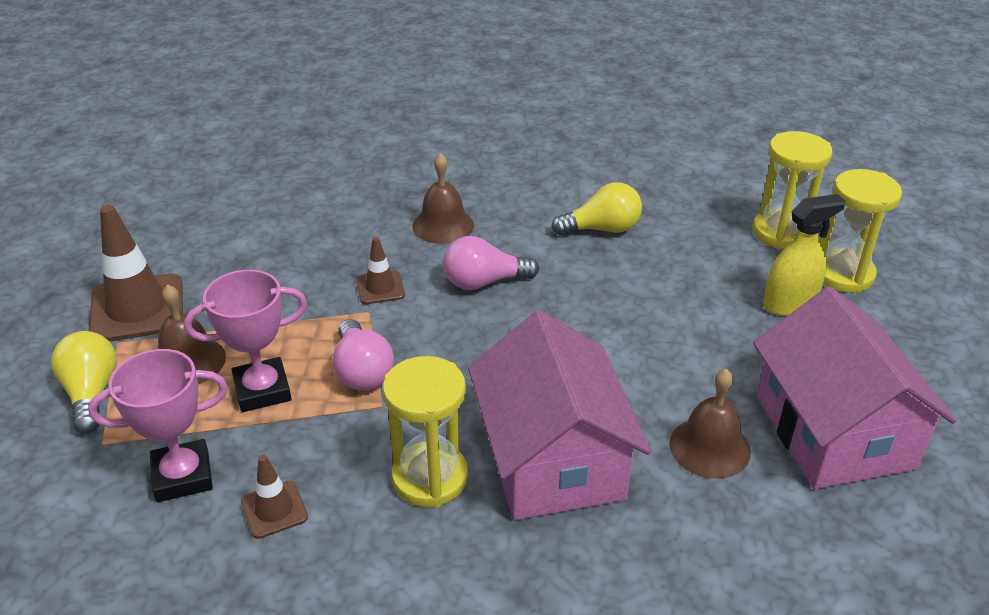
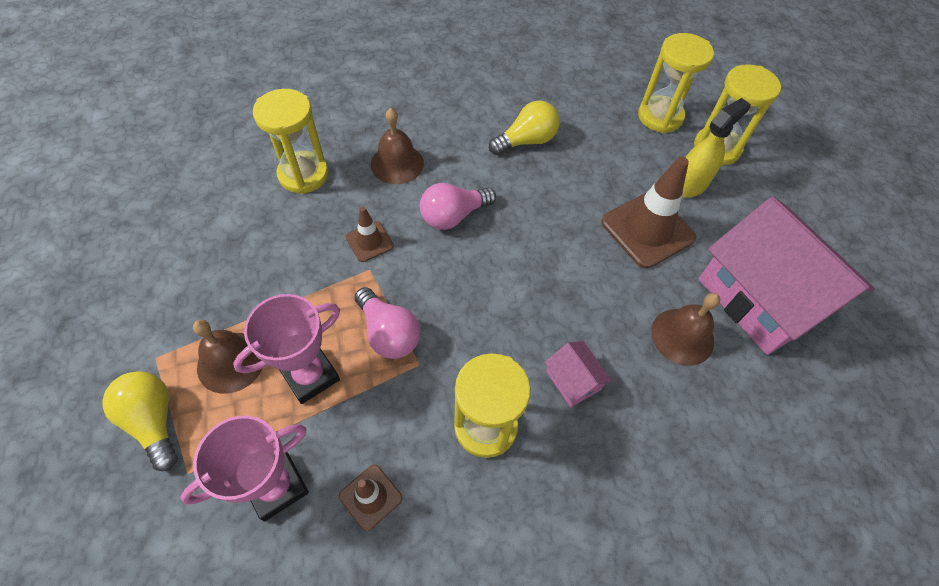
camera: 20 degrees left, 20 degrees up
(137, 309) = (158, 316): brown traffic cone -> brown traffic cone (647, 230)
(338, 218) = (303, 175): none -> yellow hourglass
(552, 459) = (573, 380): pink house -> pink house, size x0.41

